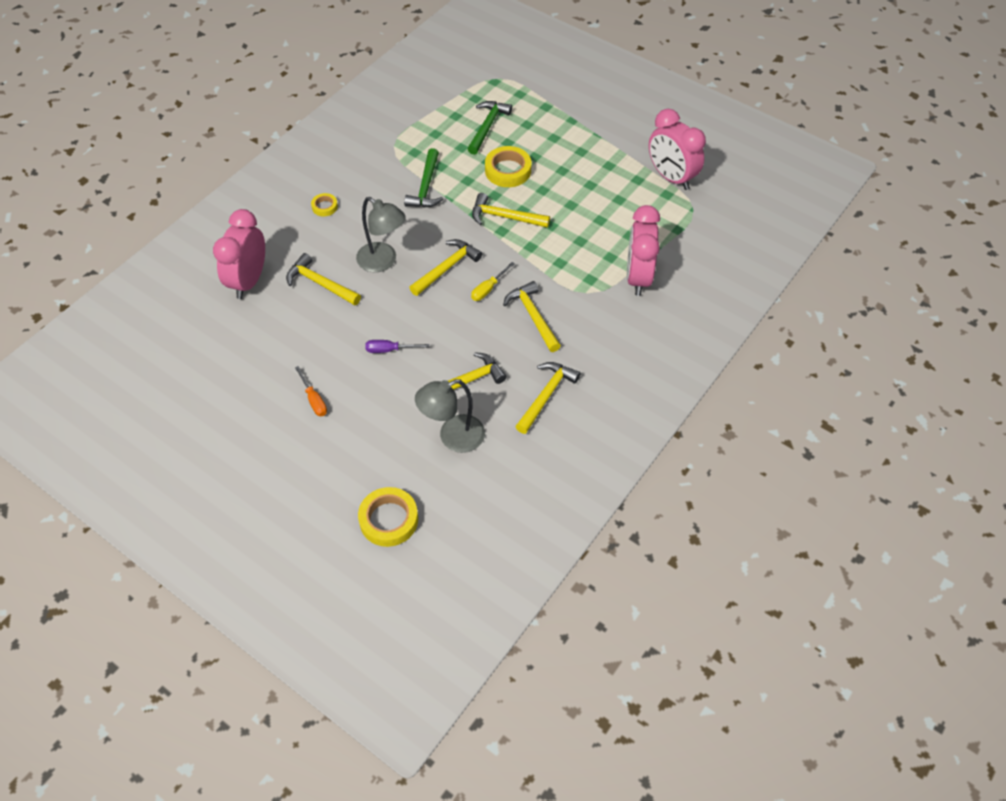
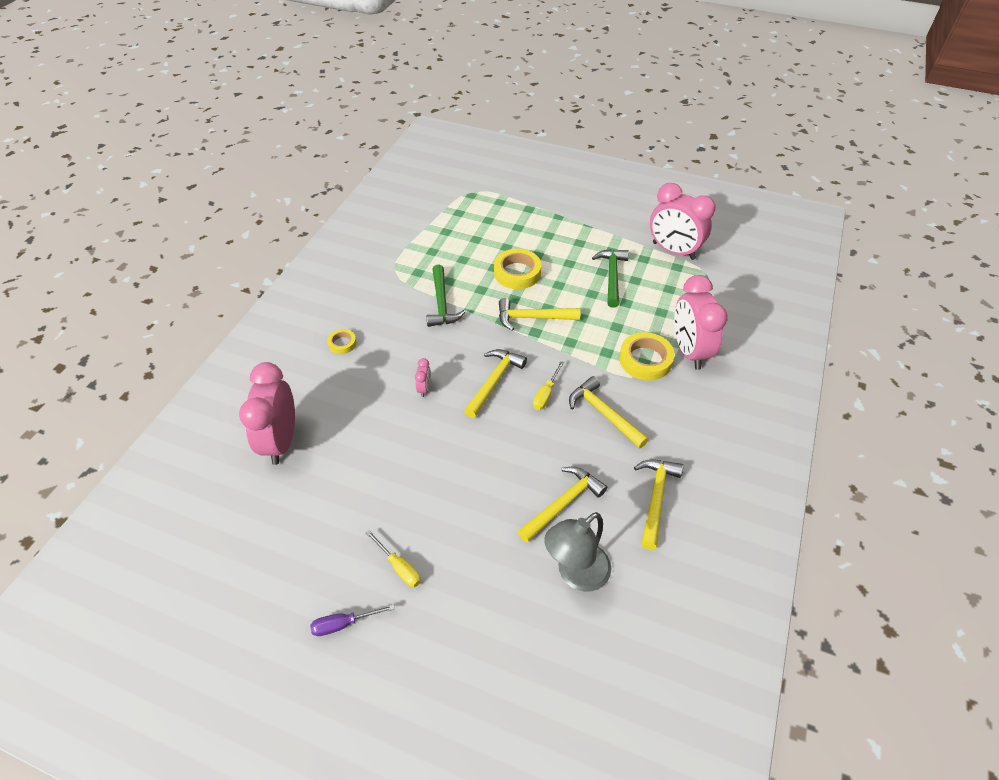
camera: 15 degrees left, 5 degrees down
(314, 400) = (399, 567): orange screwdriver -> yellow screwdriver
(320, 283) = (363, 427): yellow hammer -> none
(383, 262) = (424, 388): grey lamp -> pink clock
(389, 350) = (466, 485): purple screwdriver -> purple screwdriver (344, 624)
(389, 519) = (542, 704): yellow tape -> yellow tape (645, 360)
(487, 127) = (481, 236): green hammer -> green hammer (612, 276)

